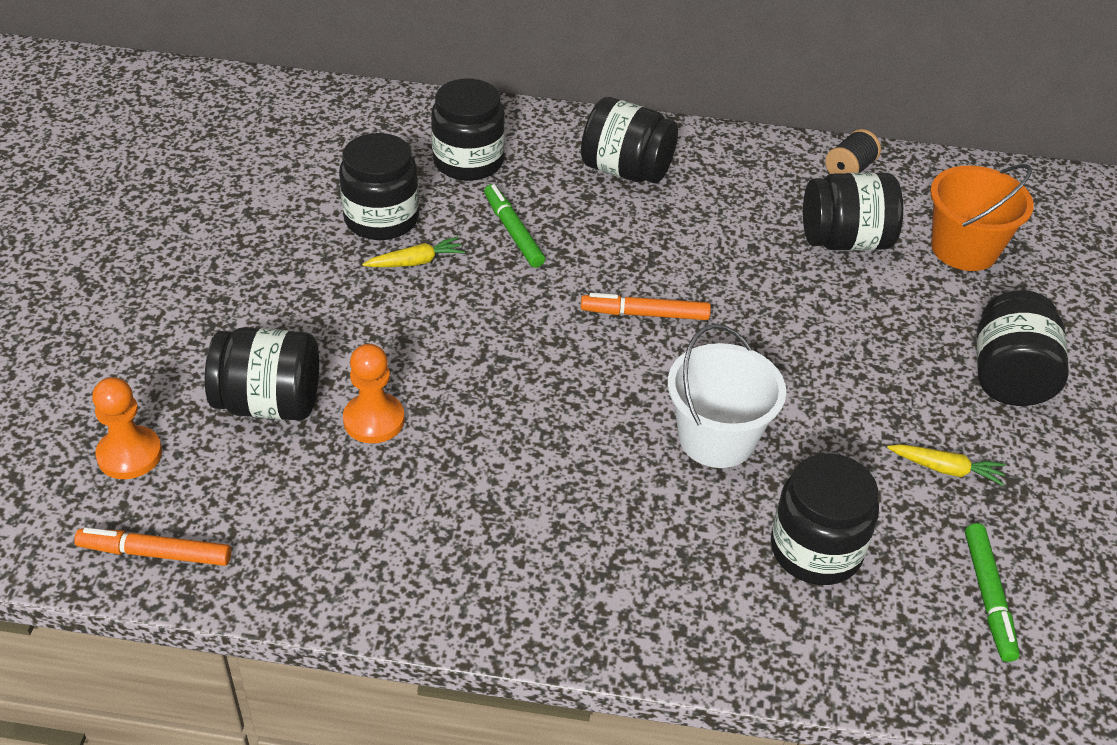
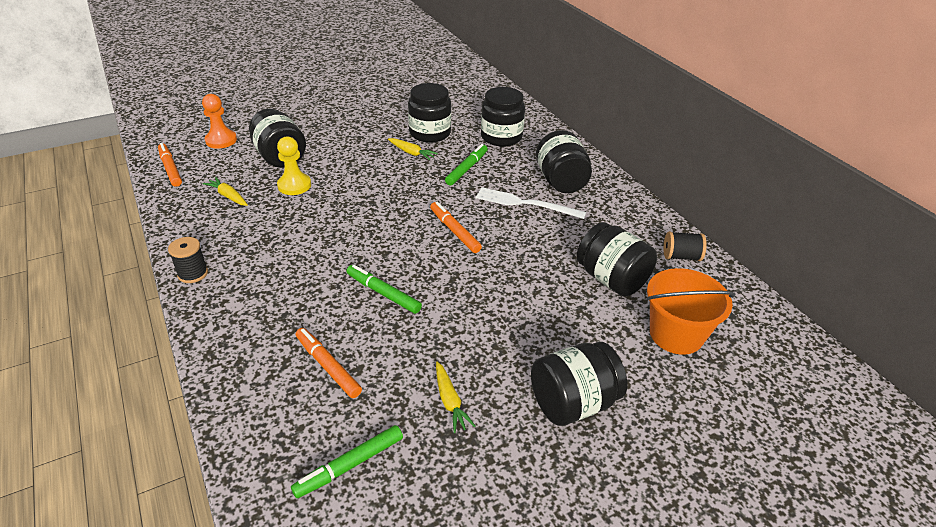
camera: 55 degrees right, 5 degrees down
(326, 508) = (228, 196): none -> yellow carrot
(374, 420) = (294, 185): orange pawn -> yellow pawn
(503, 621) = (193, 274): none -> black spool
(644, 224) = (525, 204): none -> white fork
(716, 438) = (383, 293): white bucket -> green marker
(816, 550) = (328, 366): black jar -> orange marker

